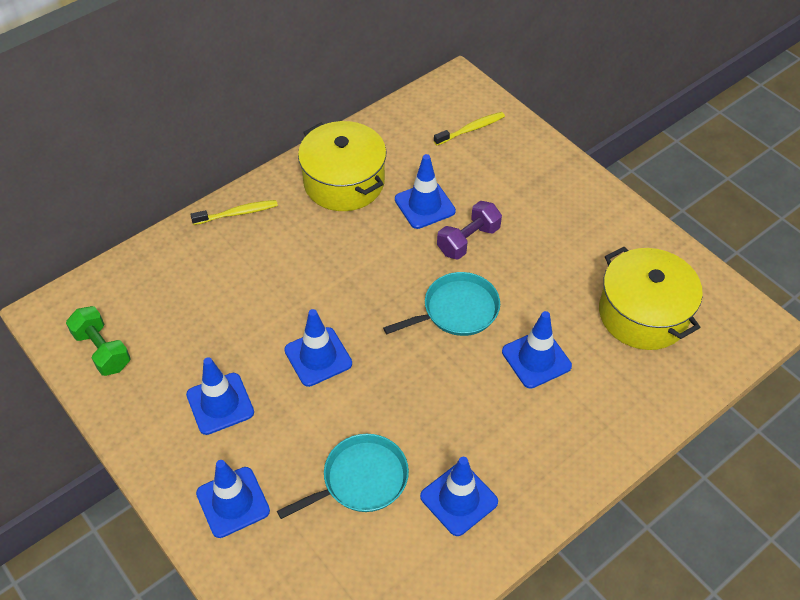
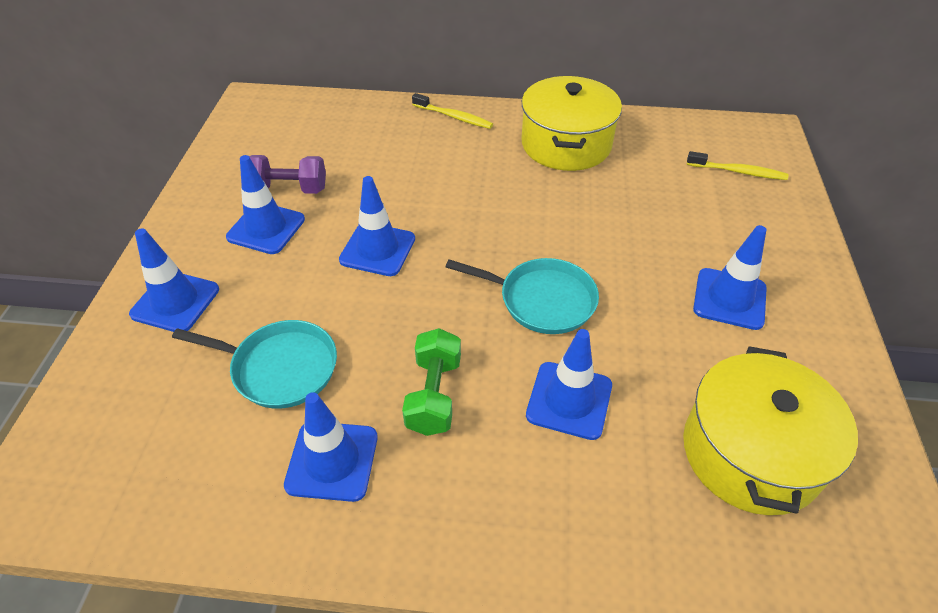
camera: 45 degrees right, 5 degrees down
(102, 350) = (248, 141): green dumbbell -> green dumbbell (434, 395)
(424, 205) = (617, 201): blue traffic cone -> blue traffic cone (729, 299)
(468, 240) = (626, 253): purple dumbbell -> purple dumbbell (288, 189)

